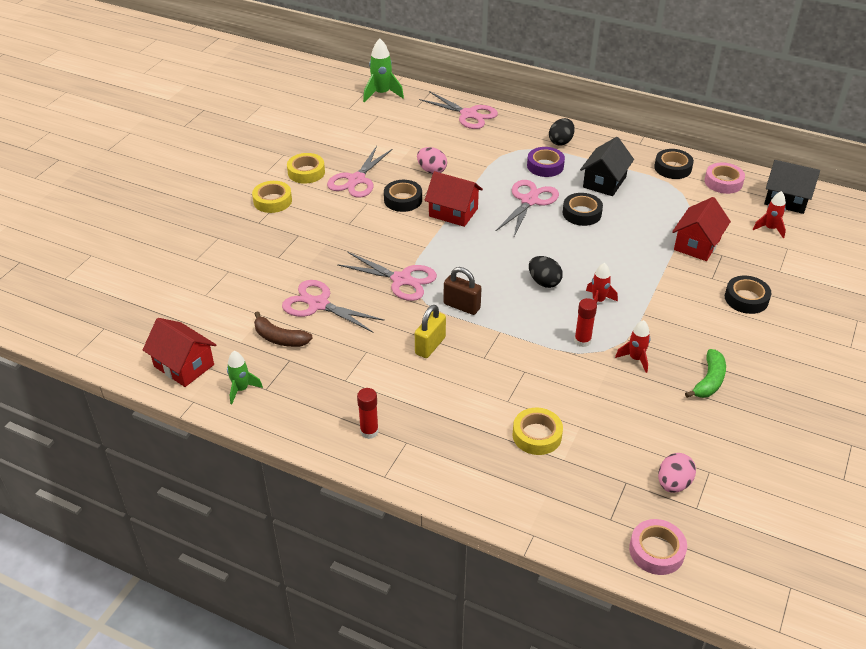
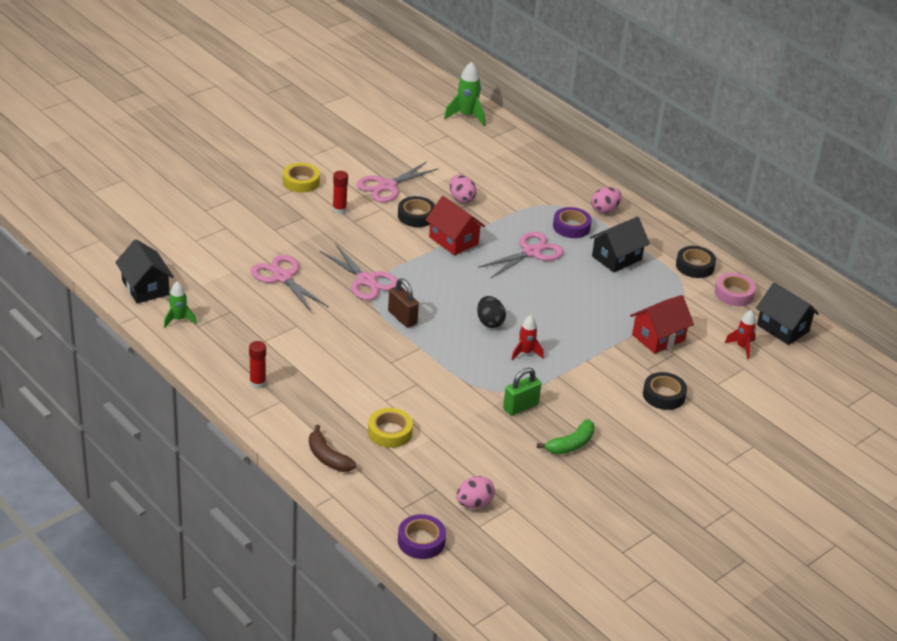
camera: 20 degrees right, 5 degrees down
(184, 365) = (145, 287): red house -> black house
(280, 338) = (233, 292): brown banana -> brown banana (327, 457)
(306, 172) = (347, 166): yellow tape -> none
(430, 346) = (352, 339): yellow padlock -> none
(468, 114) = (535, 159): pink scissors -> none
(561, 142) = (604, 210): black egg -> pink egg
(582, 213) = (571, 278): black tape -> none
(582, 341) = (485, 378): red glue stick -> red glue stick (339, 209)
(635, 359) = (520, 407): red rocket -> green padlock
(656, 551) = (421, 541): pink tape -> purple tape

